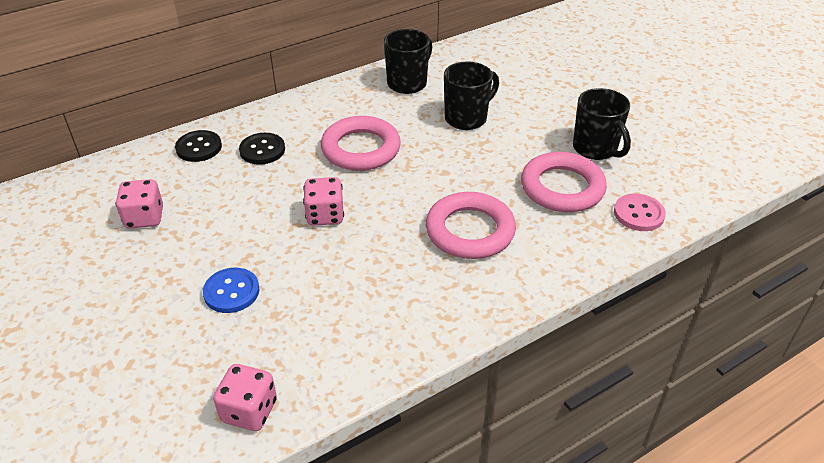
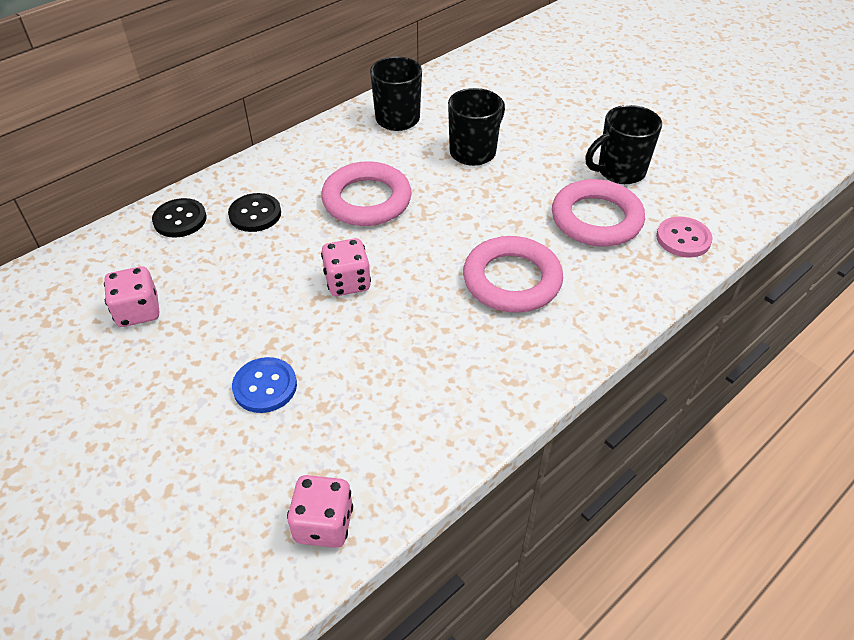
camera: 10 degrees left, 5 degrees up
(596, 149) = (619, 171): black mug -> black mug turned 105 degrees clockwise

